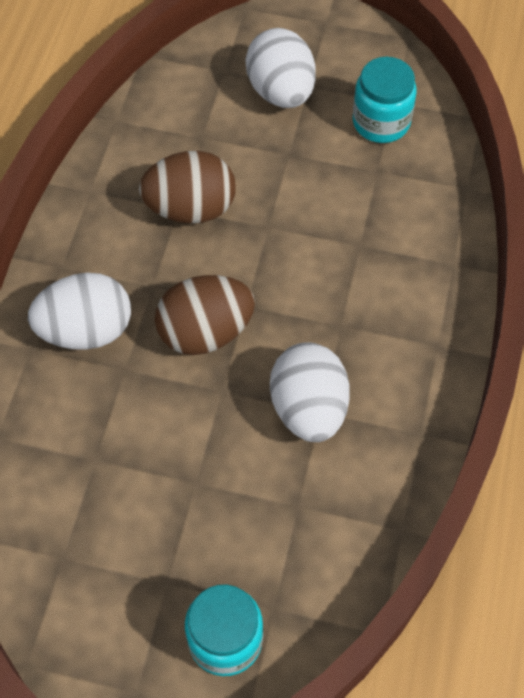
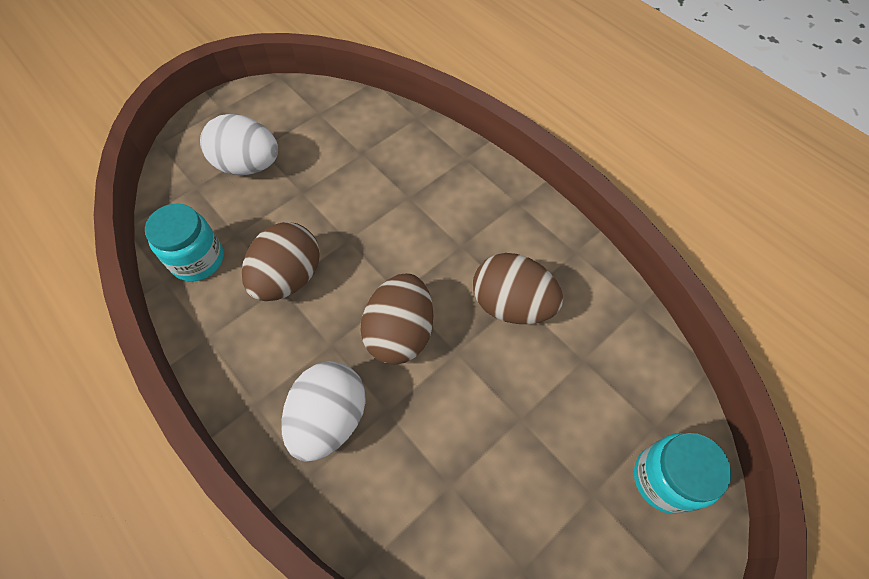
camera: 55 degrees left, 0 degrees up
(308, 408) = (512, 305): white egg -> brown egg
(381, 122) = (327, 128): turquoise jar -> turquoise jar (197, 259)

